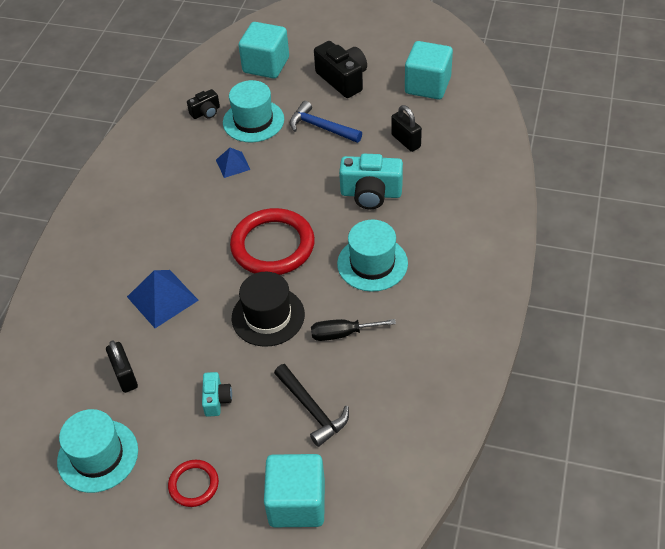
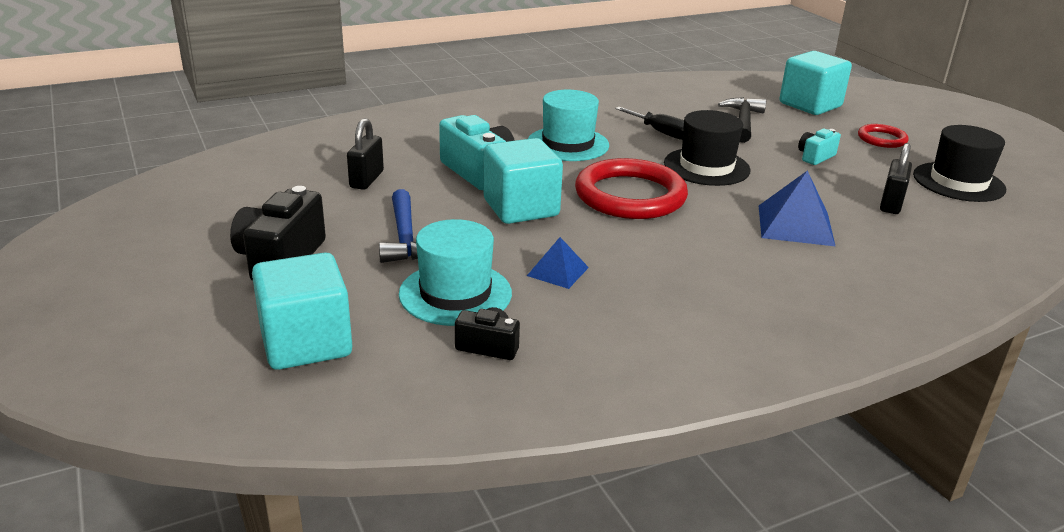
camera: 135 degrees left, 20 degrees down
(98, 456) = (958, 182): turquoise hat -> black hat
(427, 85) = (238, 198): turquoise cube -> turquoise cube (521, 208)

